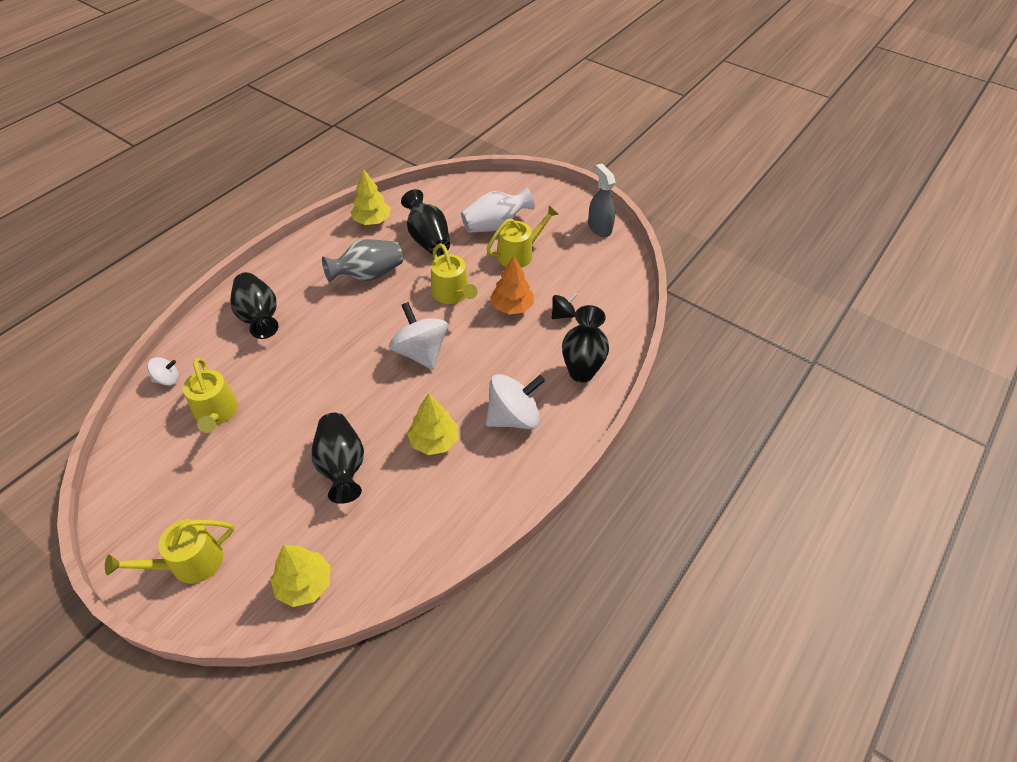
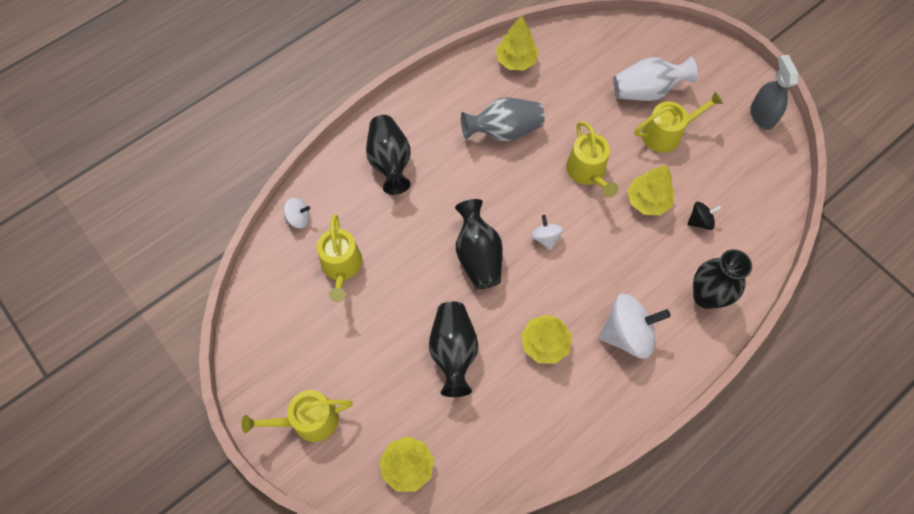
camera: 15 degrees right, 15 degrees up
(421, 352) = (545, 238): white spinning top -> white spinning top, size x0.51
(428, 239) = (572, 96): black vase -> black vase (478, 255)
(512, 307) = (647, 201): orange tree -> yellow tree

